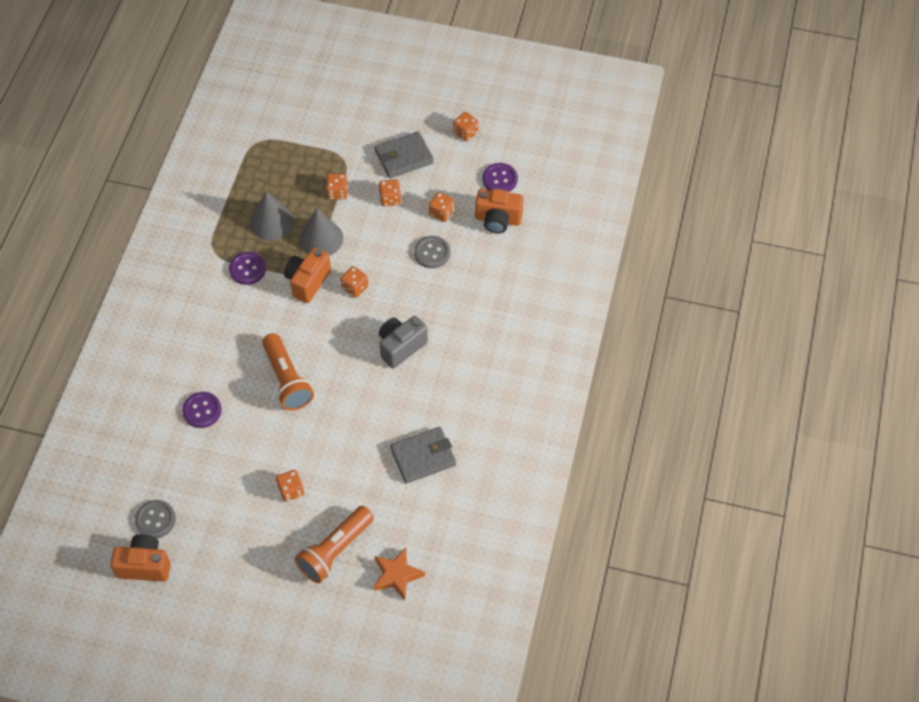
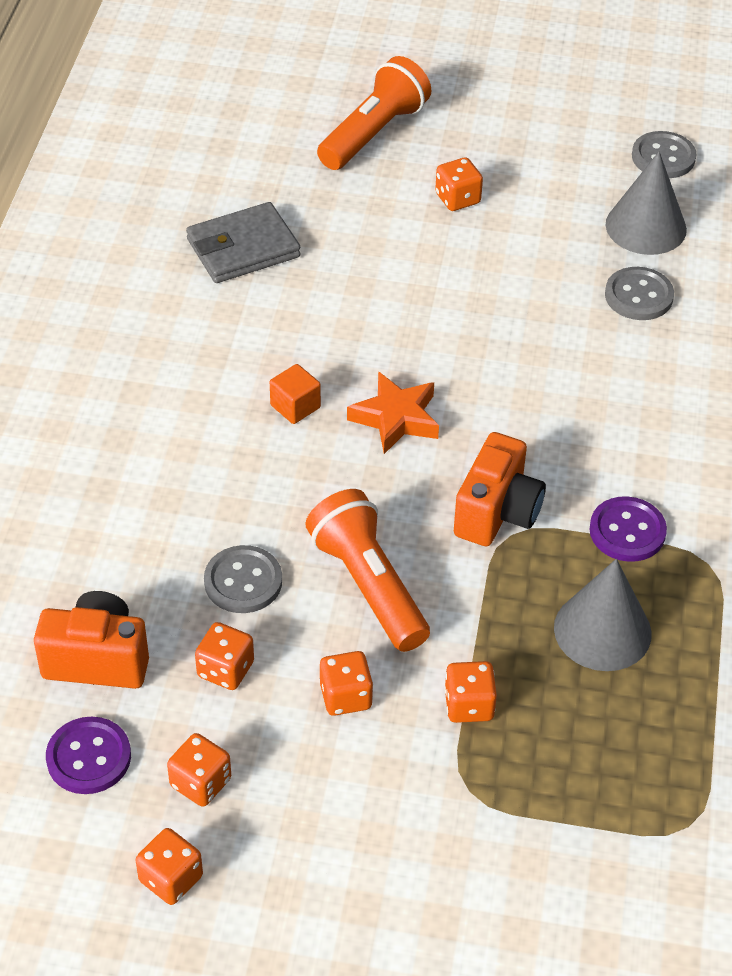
camera: 175 degrees right, 10 degrees down
(144, 565) = (659, 108): orange camera -> none
(202, 410) = (638, 296): purple button -> grey button
(287, 379) = (499, 346): orange flashlight -> orange flashlight (368, 585)
(321, 239) = (487, 600): grey cone -> grey cone (646, 227)
(355, 287) = (399, 506): orange dice -> orange dice (200, 783)
(397, 575) = (275, 110): orange star -> orange star (396, 418)
(401, 347) = (295, 406): grey camera -> orange cube
(404, 157) = (322, 802): grey wallet -> none

